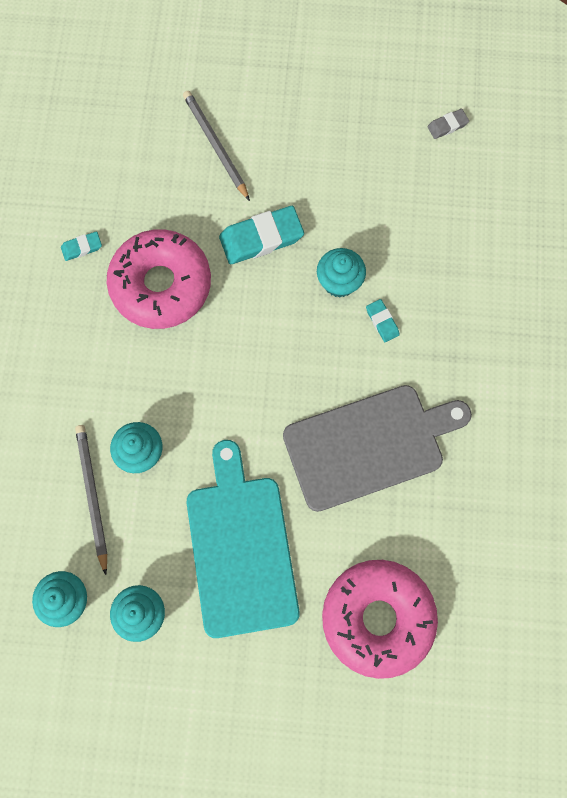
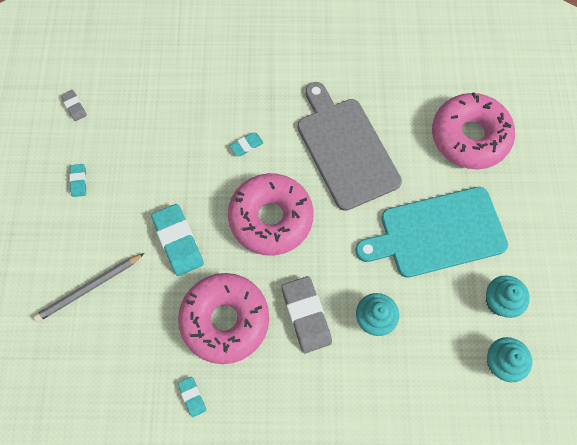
camera: 95 degrees left, 5 degrees down
(92, 496) = (415, 354): grey pencil -> none
(155, 374) = (306, 315): none -> grey eraser
(280, 344) = (271, 218): none -> pink donut
(339, 282) = (215, 178): turquoise cupcake -> none
(346, 132) = (79, 181): none -> turquoise eraser

